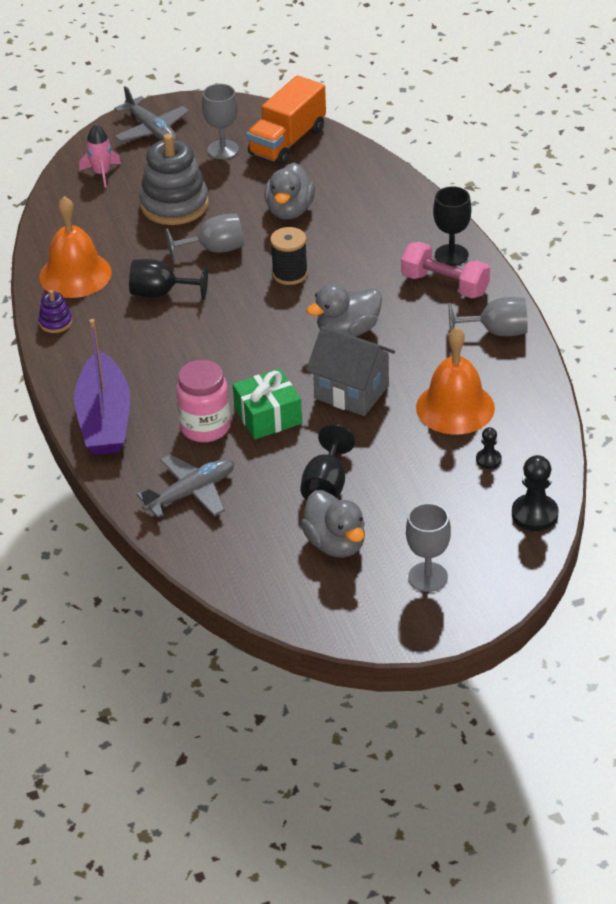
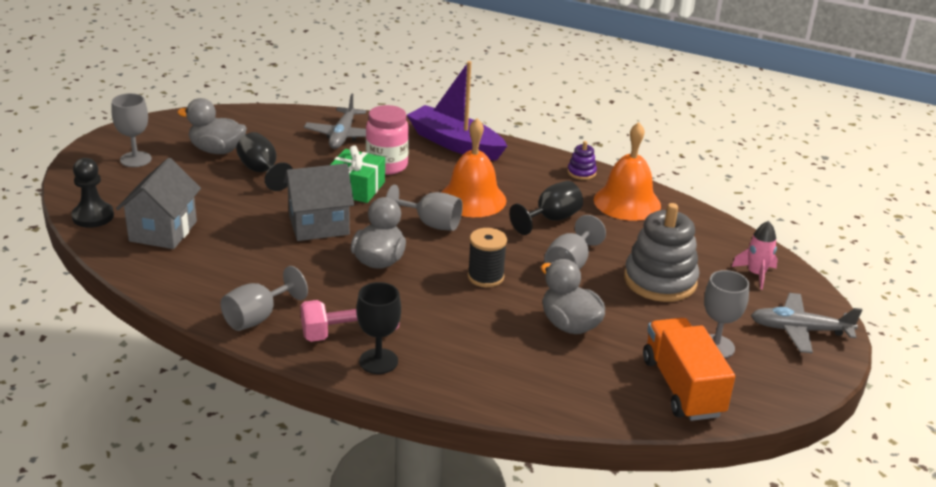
camera: 130 degrees right, 10 degrees down
(260, 342) = (431, 224): none -> grey goblet
(455, 407) = (227, 250): orange bell -> orange bell (472, 199)
(488, 460) = (163, 231): black pawn -> grey house

